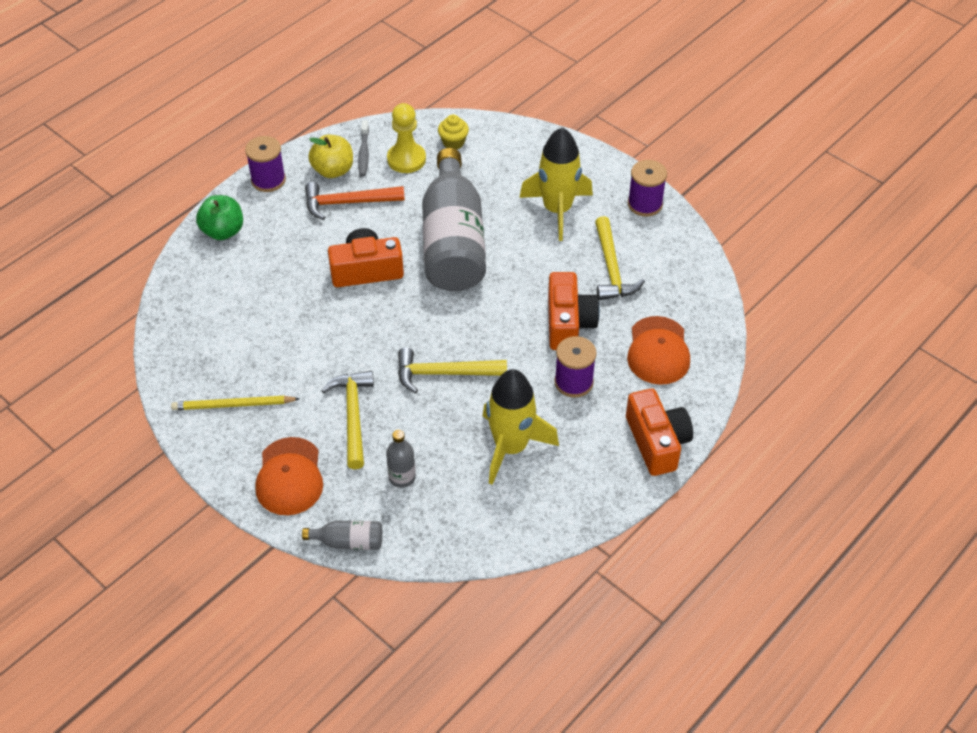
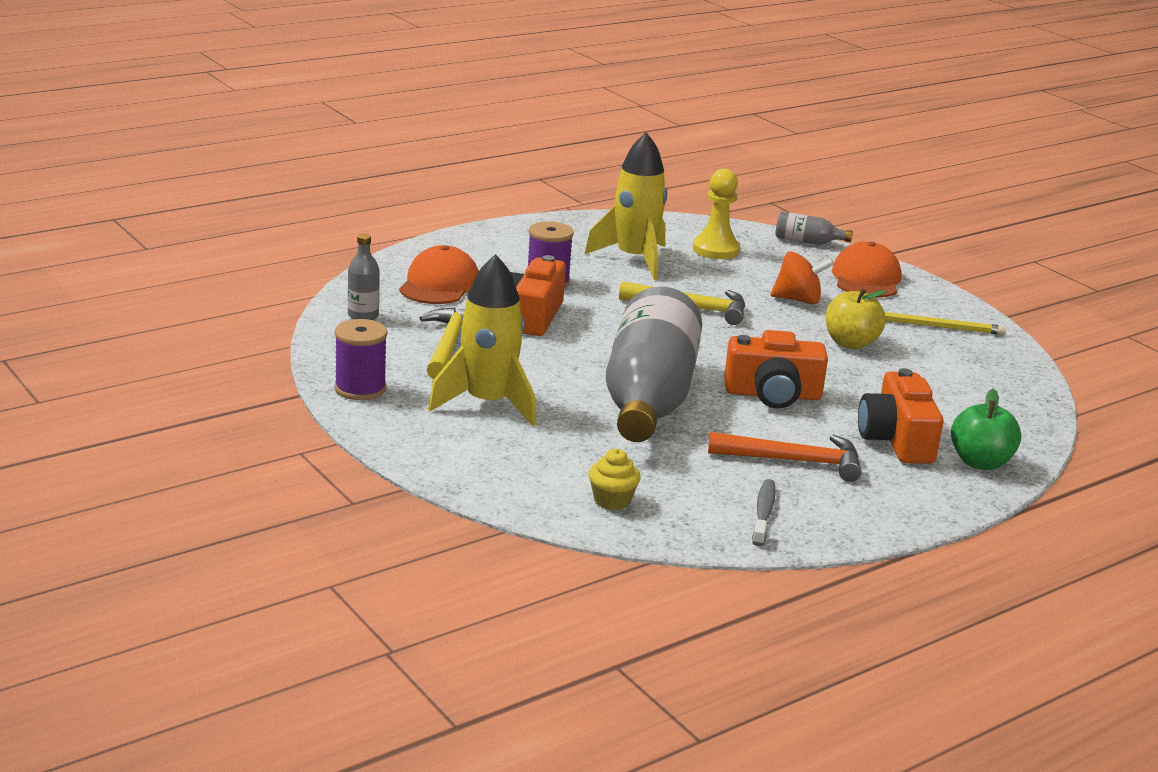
camera: 170 degrees left, 25 degrees down
(268, 180) = (920, 507): purple spool -> none
(333, 170) = (815, 501): yellow apple -> yellow apple (850, 343)
(353, 416) = (798, 300): yellow hammer -> orange spinning top
(402, 477) = (750, 262): grey bottle -> grey bottle (363, 316)
(406, 159) = (695, 494): yellow pawn -> yellow pawn (715, 249)
(657, 442) = (484, 240): orange camera -> orange camera (896, 440)

